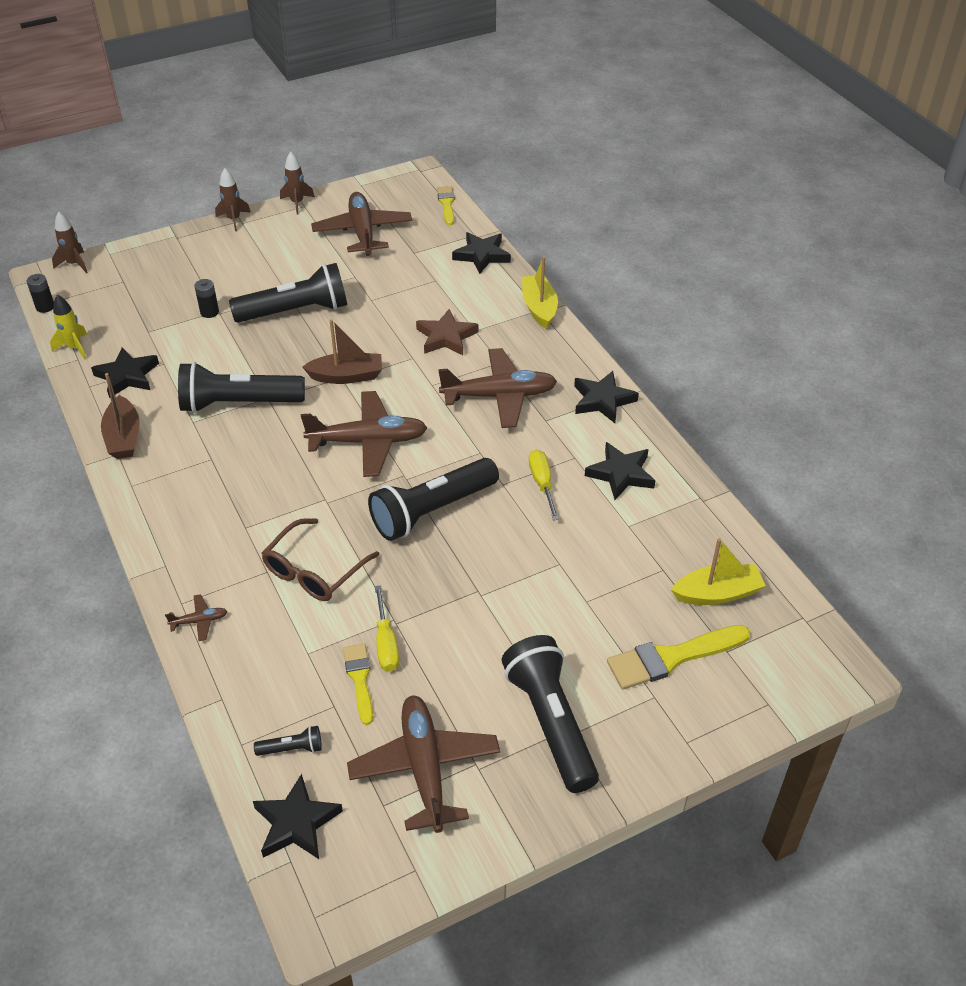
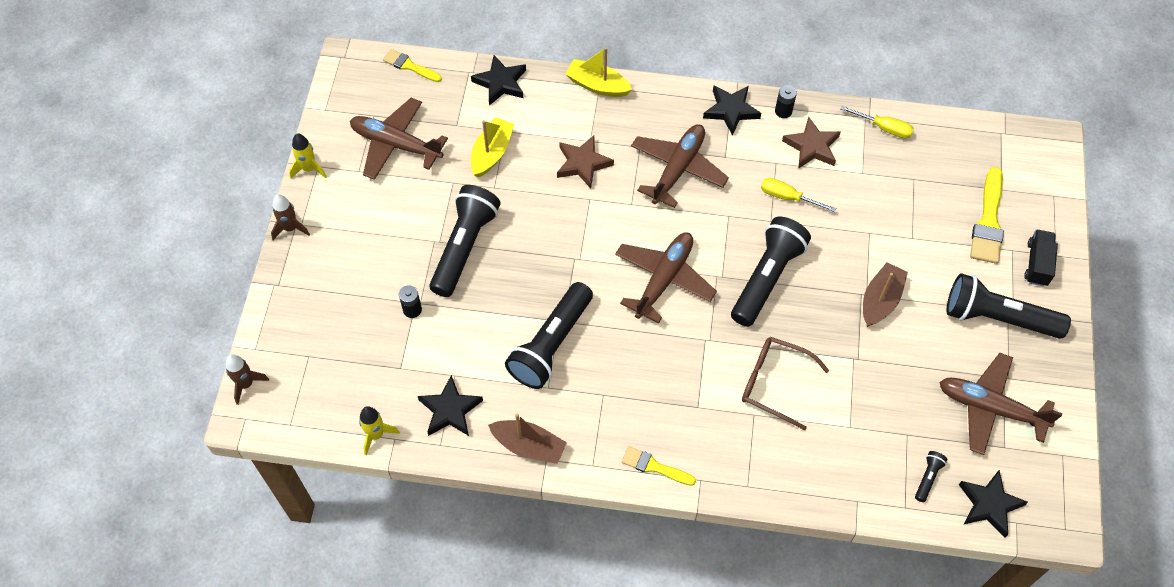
camera: 55 degrees left, 15 degrees up
(45, 307) = (294, 434): black battery -> black battery (783, 111)
(199, 621) = (774, 482): brown plane -> none
(297, 203) = (309, 169): brown rocket -> yellow rocket
(314, 571) = (774, 383): brown glasses -> brown glasses turned 135 degrees clockwise
(347, 376) = (576, 254): brown boat -> brown boat (880, 300)
(359, 679) = (894, 407): yellow brush -> yellow brush (654, 466)
(386, 643) = (872, 374): yellow screwdriver -> yellow screwdriver (884, 128)
(432, 511) = (766, 278): black flashlight -> black flashlight turned 150 degrees counterclockwise
(621, 474) = (812, 146): black star -> brown star
(658, 729) = (1037, 264): none -> black truck
(717, 593) = (953, 163): yellow boat -> yellow boat (492, 153)

